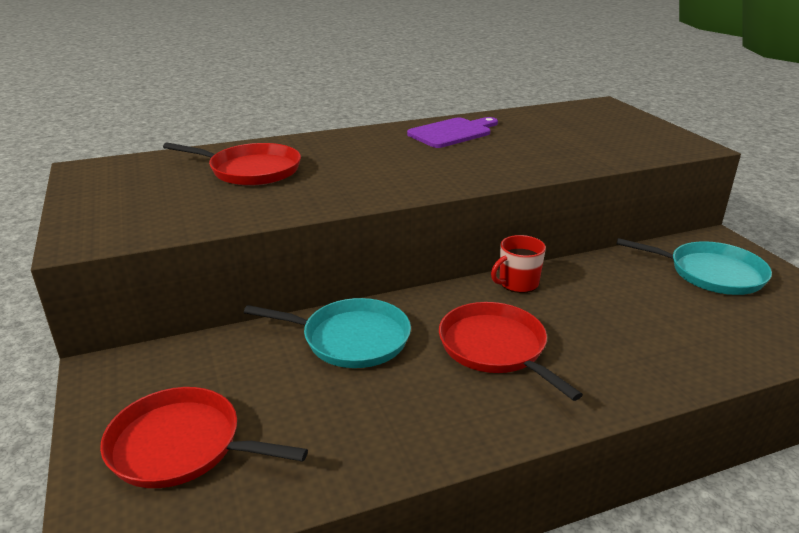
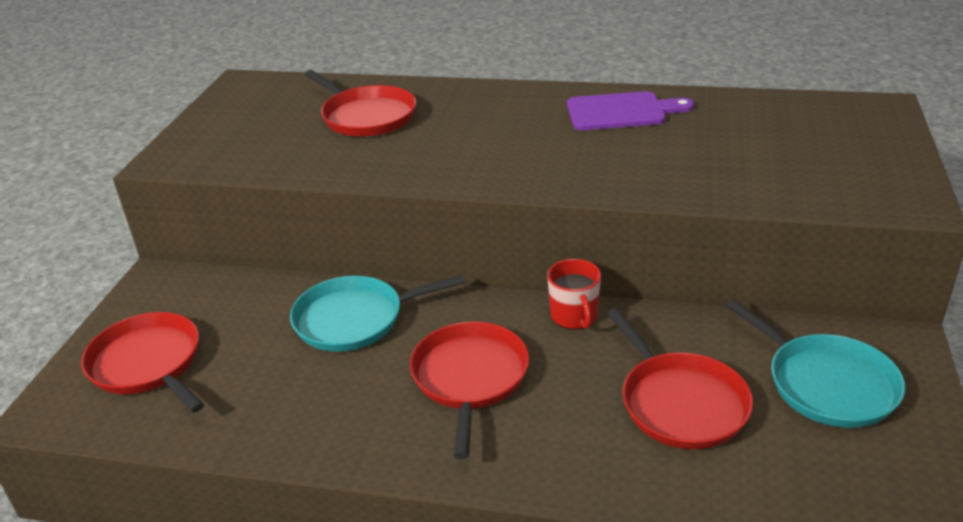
camera: 35 degrees right, 5 degrees up
(351, 339) = (355, 319): turquoise pan -> turquoise pan turned 120 degrees clockwise
(517, 283) = (574, 316): red mug -> red mug turned 105 degrees counterclockwise
(650, 312) = (680, 402): none -> red pan

